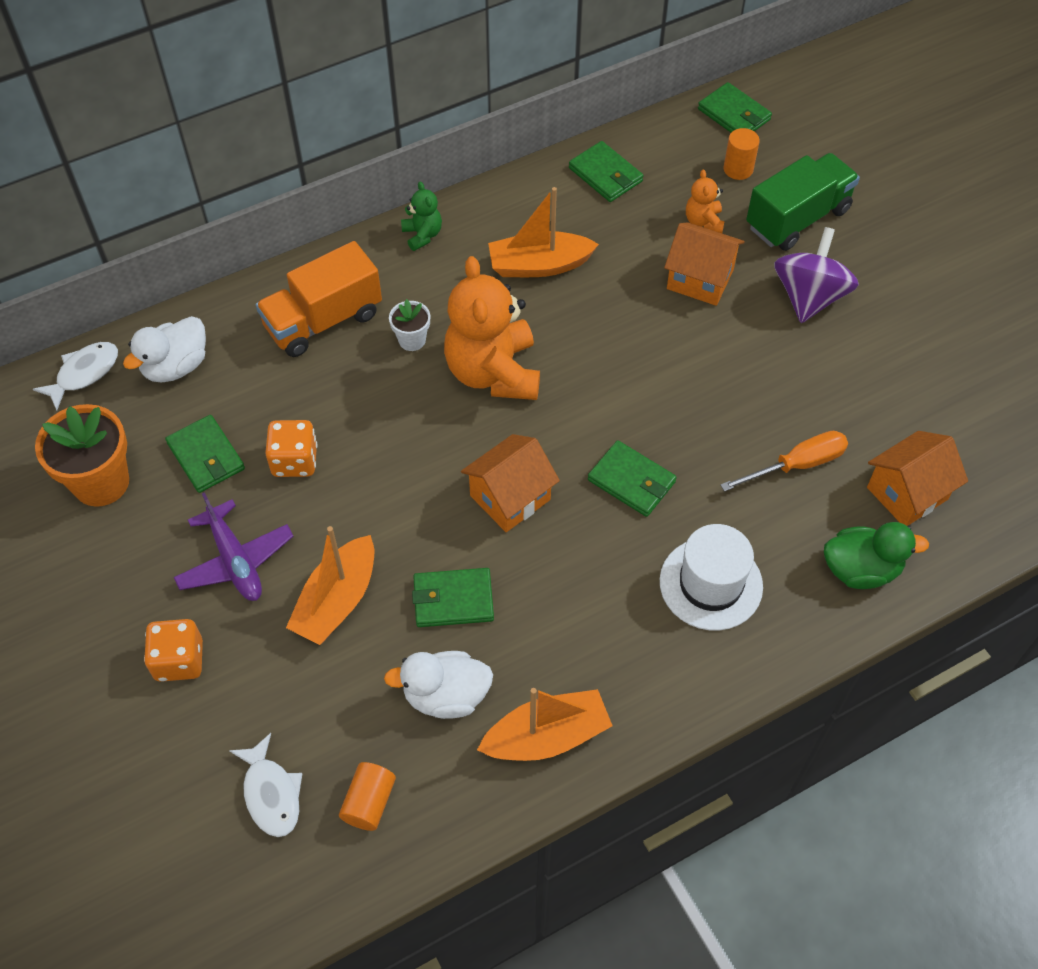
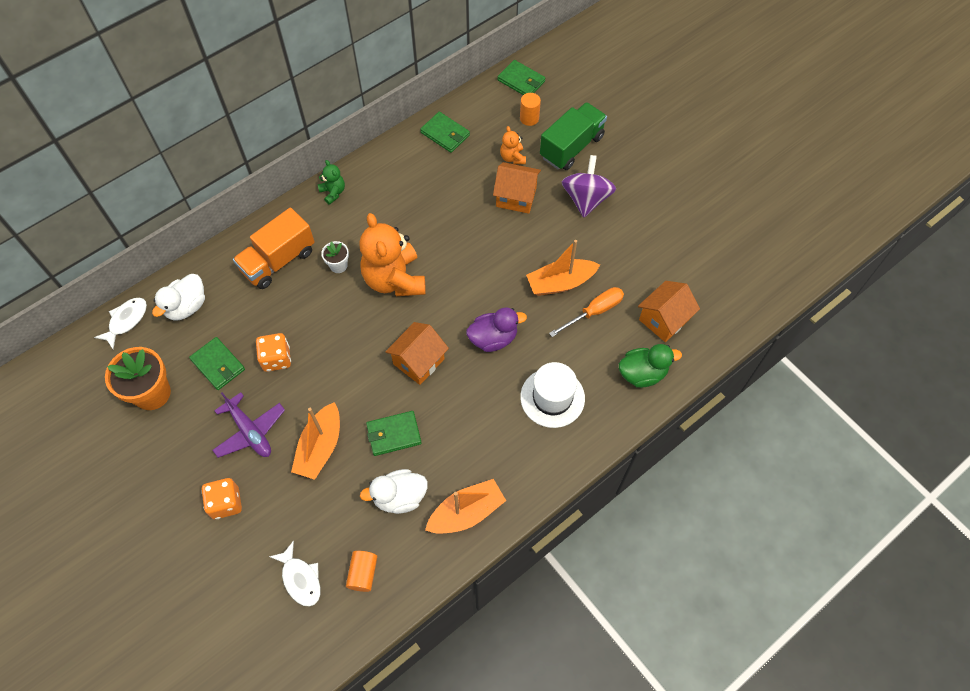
camera: 10 degrees left, 5 degrees up
(539, 265) = (412, 202): orange boat -> orange boat (560, 283)
(631, 481) = (493, 338): green wallet -> purple duck

